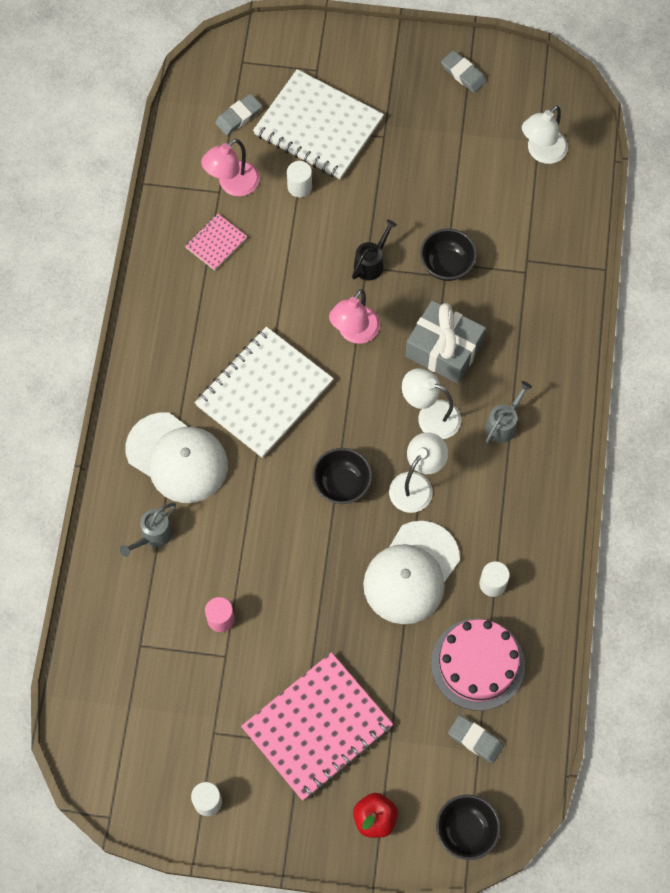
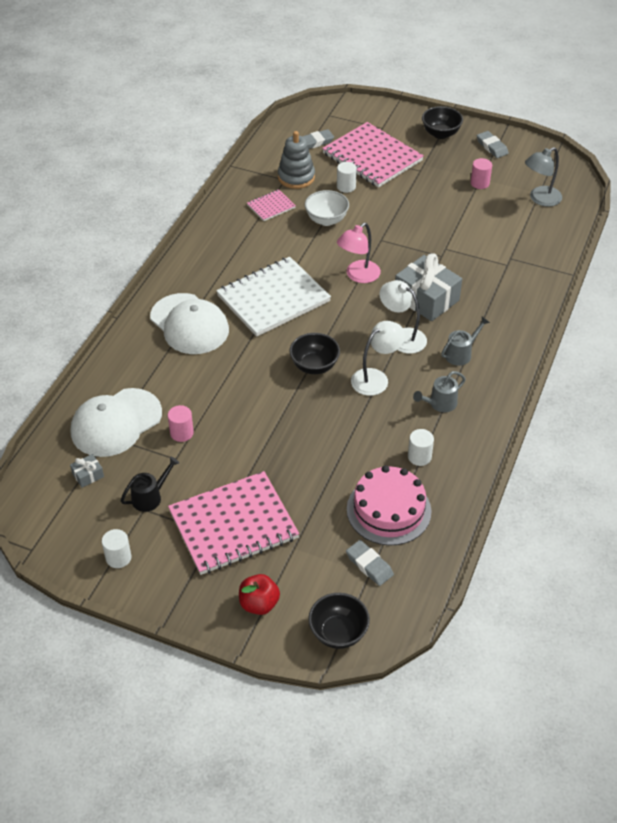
camera: 15 degrees right, 20 degrees down
(135, 704) = (88, 475): none -> grey gift
(153, 536) = (150, 368): grey watering can -> grey watering can (439, 404)
(232, 185) = (296, 177): pink lamp -> grey stacking toy
(291, 249) = (326, 220): none -> white bowl
(318, 127) = (372, 157): white notebook -> pink notebook
(371, 263) = (386, 238): black watering can -> black watering can (150, 497)
(411, 573) = (352, 435): white cap -> white cap (116, 423)
(446, 265) = (445, 250): black bowl -> black bowl (440, 134)
(462, 142) = (480, 183): none -> pink cylinder
(541, 153) = (540, 199): white lamp -> grey lamp

